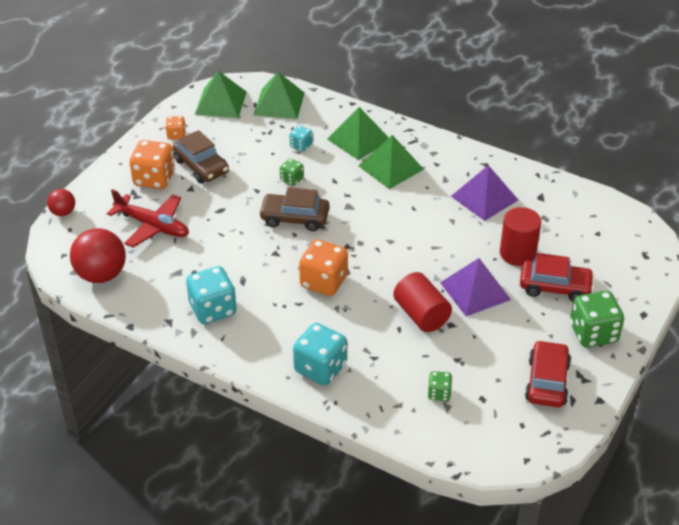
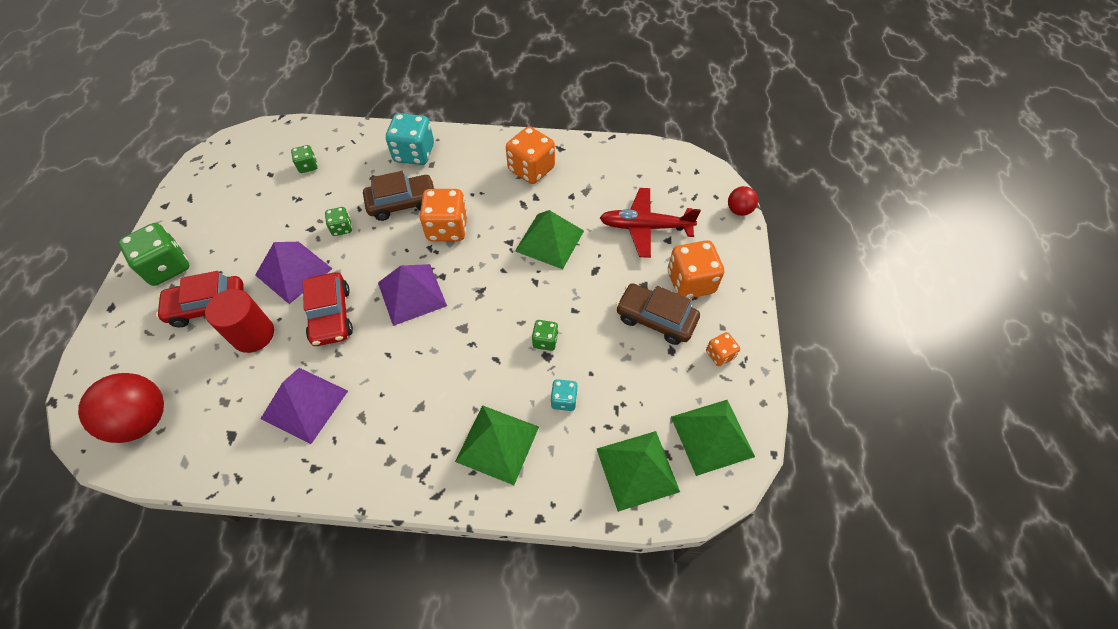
camera: 155 degrees right, 15 degrees up
(101, 275) = (648, 165): red ball -> red ball (143, 419)
(213, 309) = (531, 169): turquoise dice -> orange dice
(294, 218) = (513, 289): brown car -> brown car (402, 203)
(378, 241) = (412, 294): none -> purple pyramid
(391, 167) = (436, 409): green pyramid -> green pyramid (549, 240)
(421, 315) = (342, 228): red cylinder -> green dice
(547, 382) = (213, 205): red car -> red car (331, 315)

